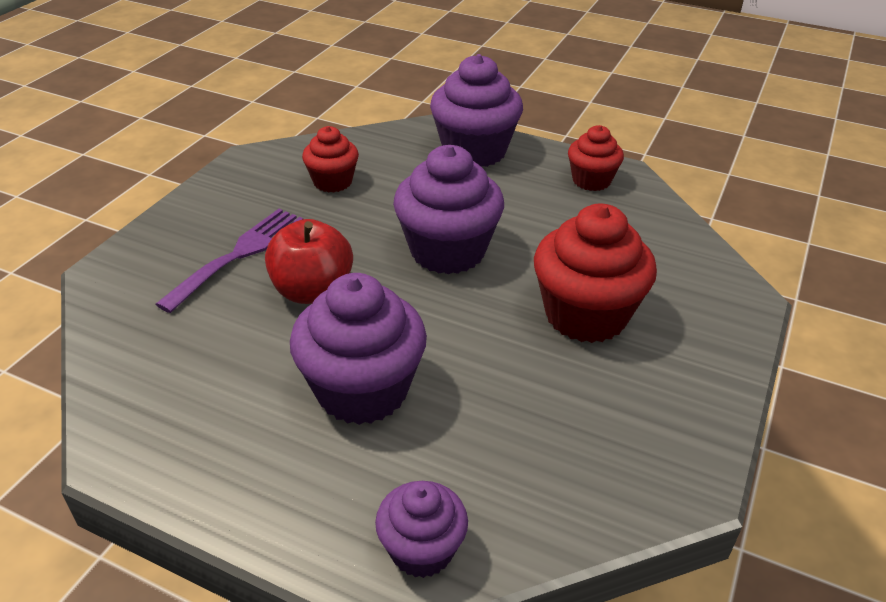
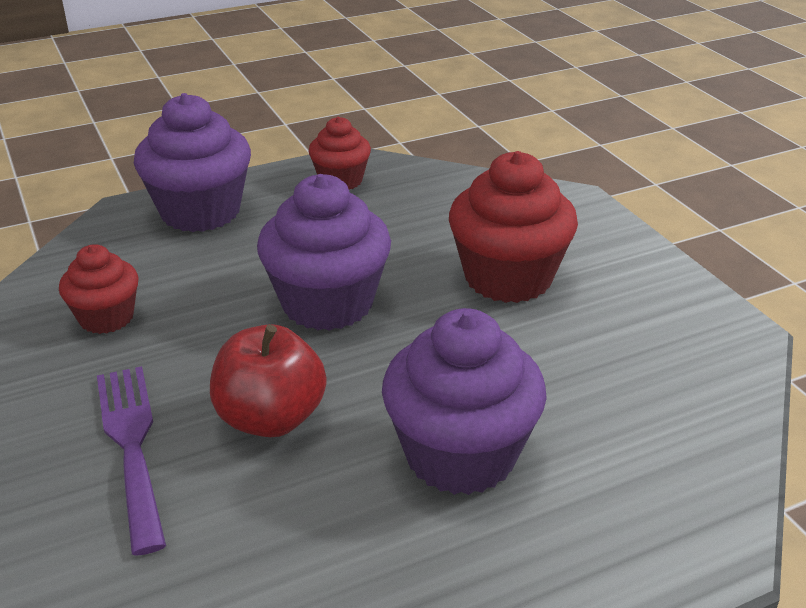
camera: 50 degrees left, 5 degrees down
(422, 550) = (696, 515): purple cupcake -> none

